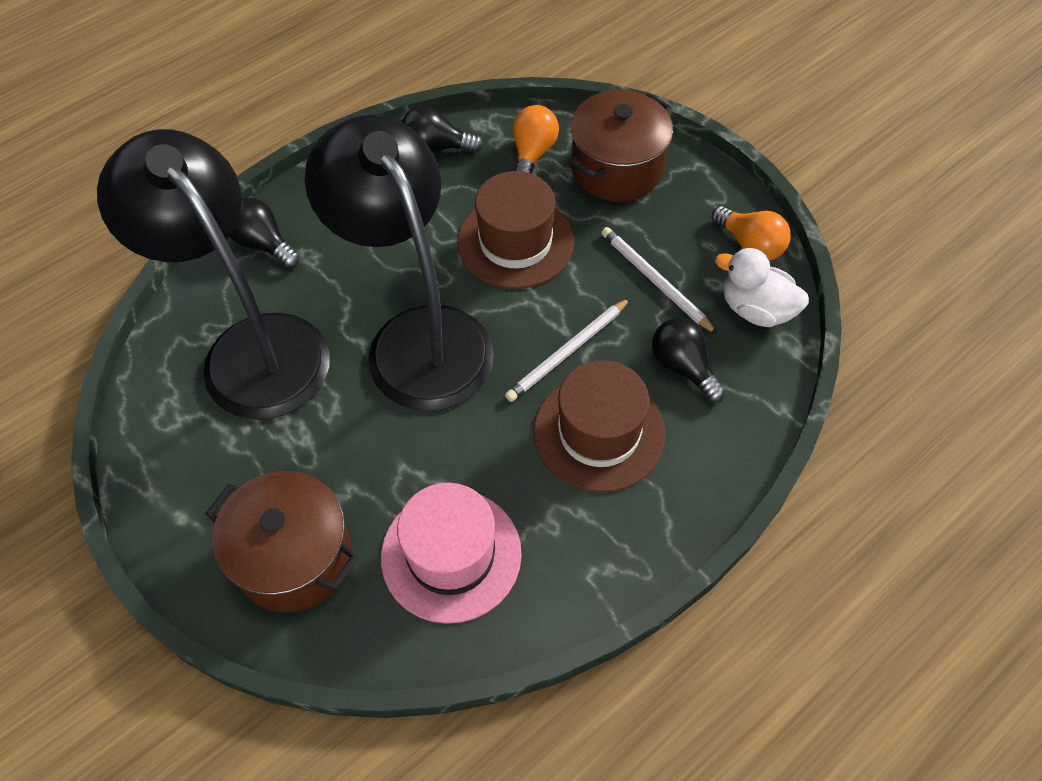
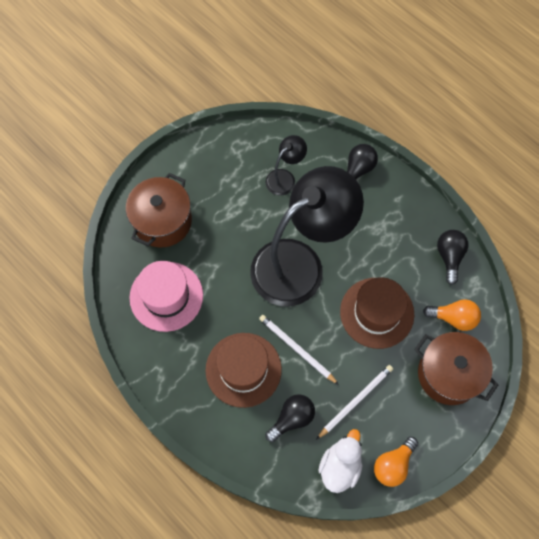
camera: 85 degrees right, 10 degrees up
(251, 347) = (285, 178): black lamp -> black lamp, size x0.43

